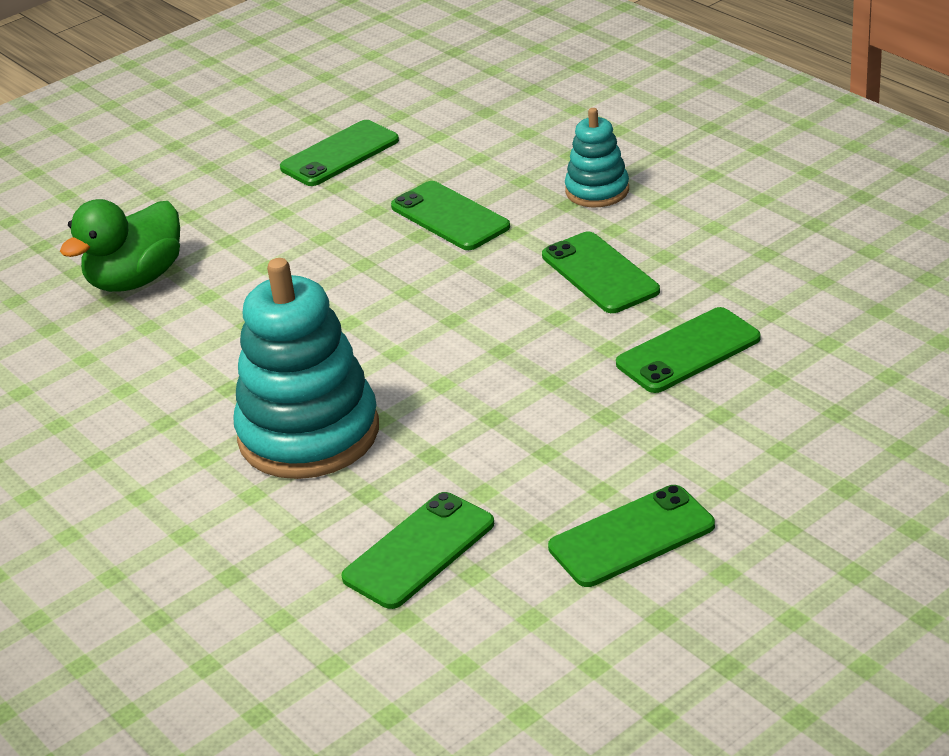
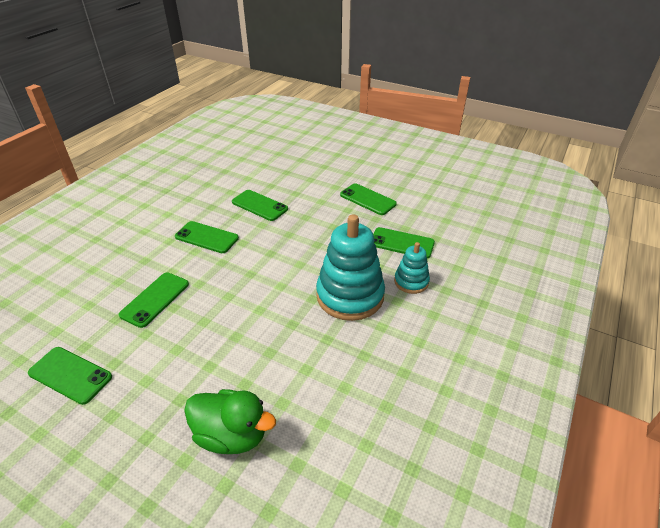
camera: 115 degrees left, 5 degrees up
(597, 191) = (132, 253): turquoise stacking toy -> turquoise stacking toy (411, 281)
(600, 273) = (207, 237): green phone -> green phone turned 75 degrees clockwise

